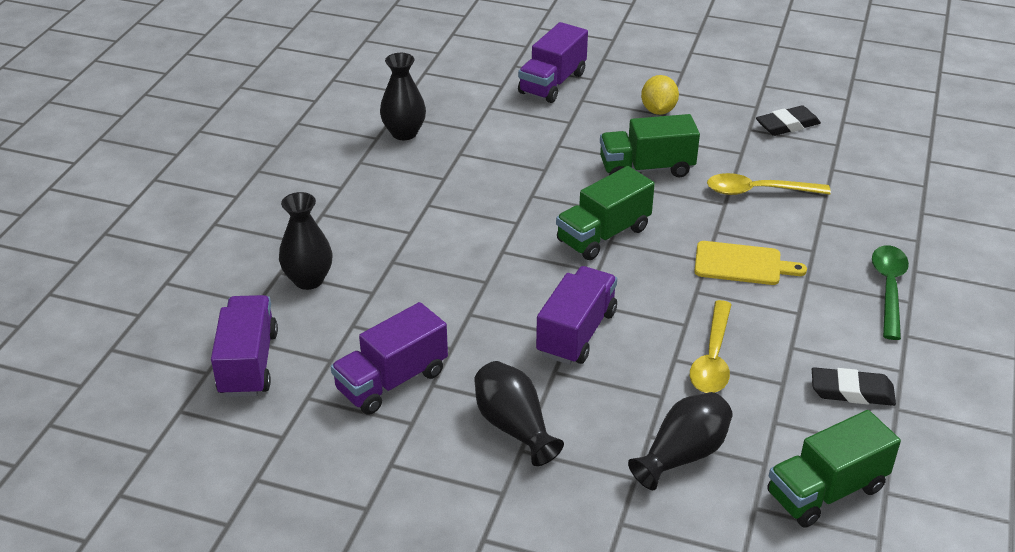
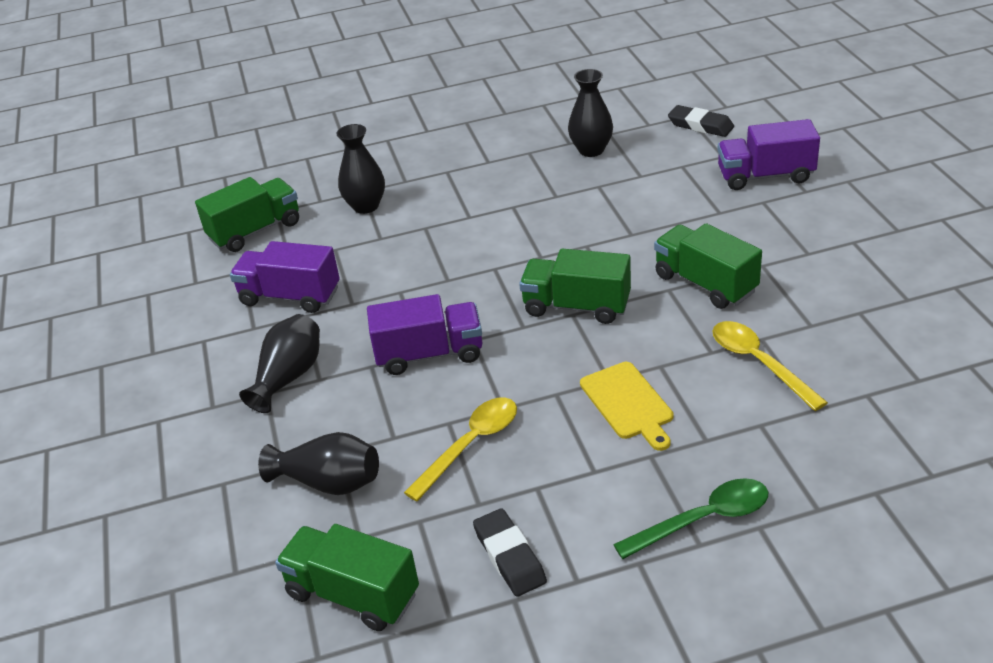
camera: 60 degrees right, 0 degrees up
(248, 363) = (255, 231): purple truck -> green truck
(658, 110) = (809, 247): yellow lemon -> none
(712, 358) = (471, 445): yellow spoon -> yellow spoon turned 150 degrees clockwise
(787, 125) = (903, 332): black eraser -> black eraser (700, 125)

